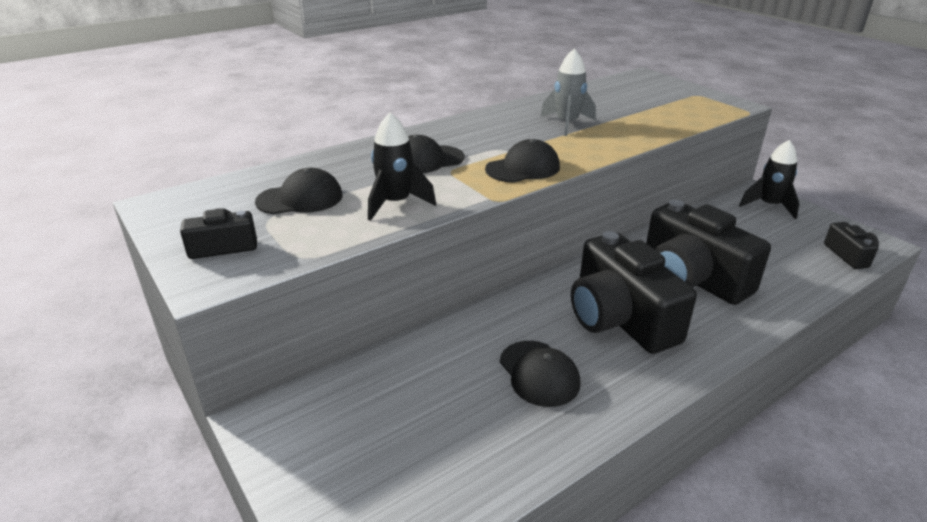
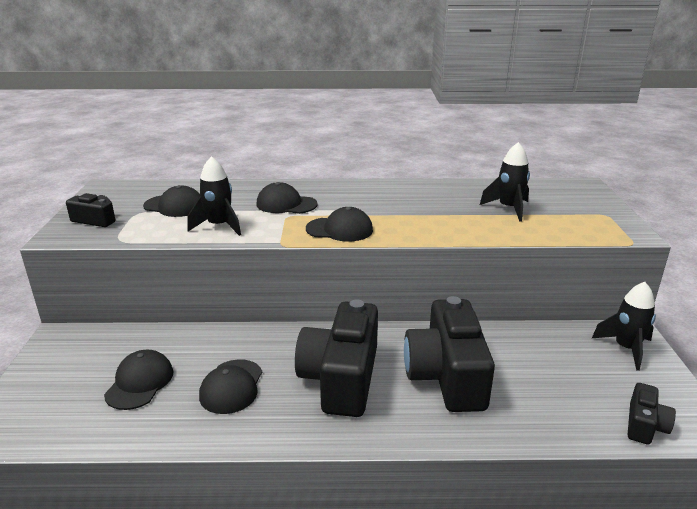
camera: 35 degrees right, 5 degrees down
(441, 418) = (140, 383): none -> black cap
(567, 123) = (435, 207): grey rocket -> none
(625, 109) = (508, 209): none -> black rocket

